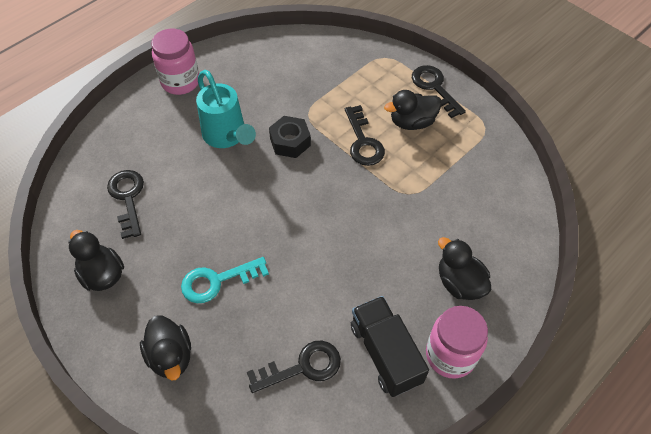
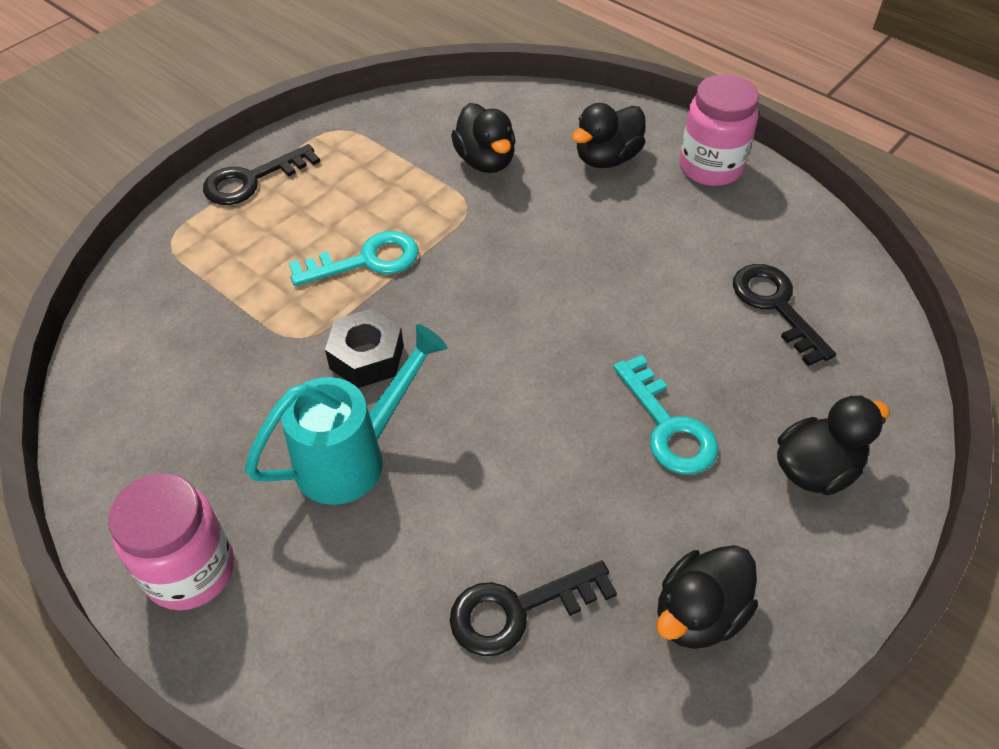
camera: 95 degrees left, 5 degrees down
(363, 141) = (366, 261): black key -> turquoise key
(385, 353) = (727, 224): black truck -> none
(412, 122) = (326, 205): black duck -> black duck (485, 161)

